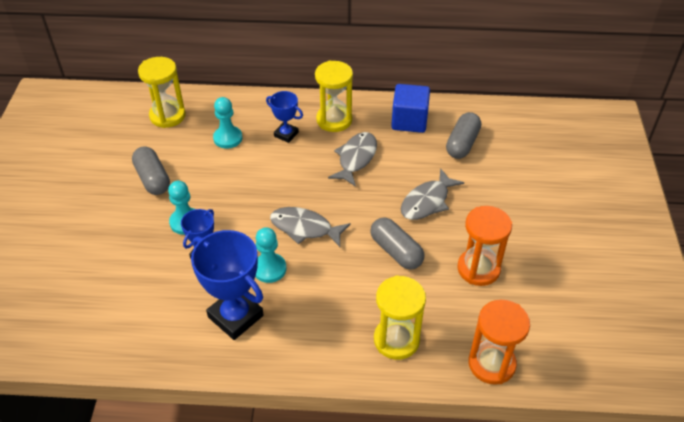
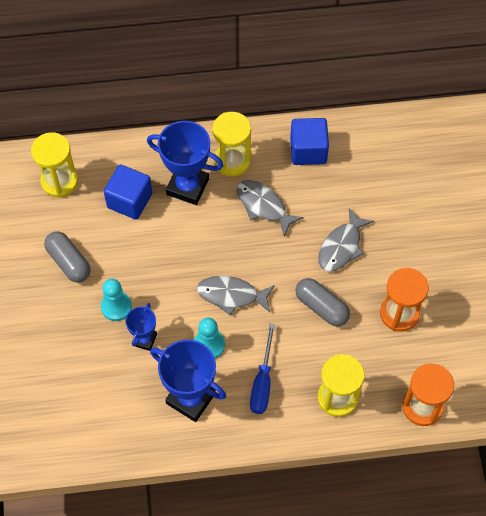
camera: 10 degrees left, 15 degrees up
(228, 138) = (129, 200): turquoise pawn -> blue cube
(286, 134) = (187, 187): blue trophy -> blue trophy, size x1.80
(317, 312) = (262, 382): none -> blue screwdriver
(356, 158) = (263, 206): grey fish -> grey fish turned 60 degrees counterclockwise
(462, 144) = (365, 172): grey capsule -> none

